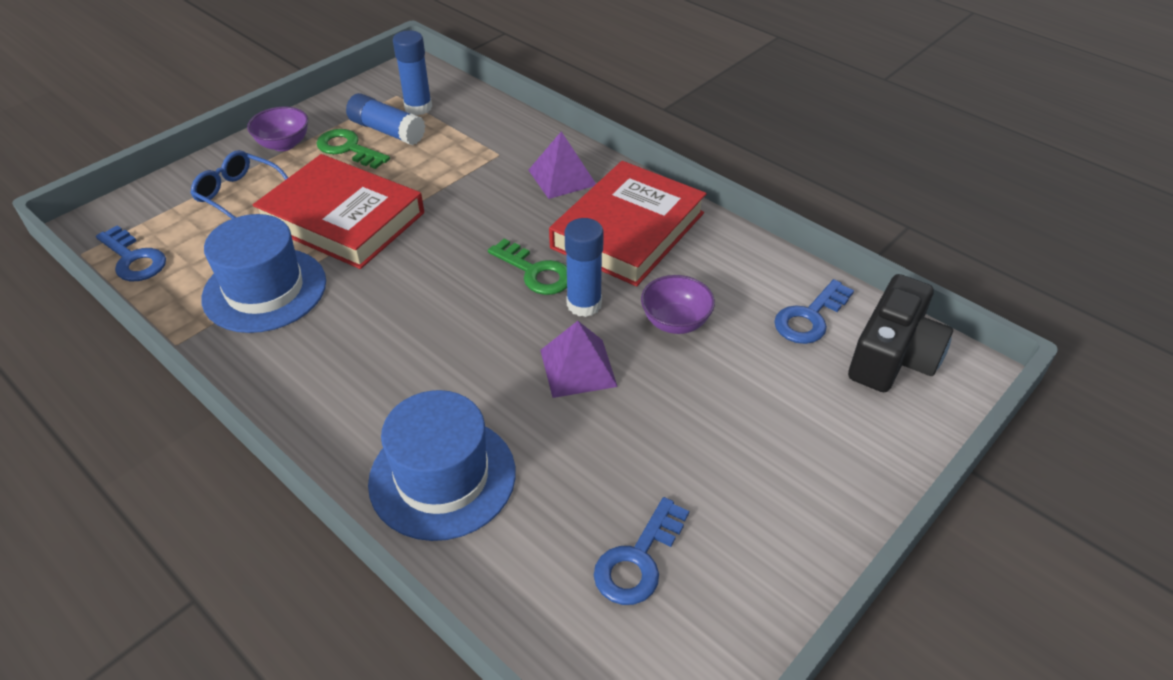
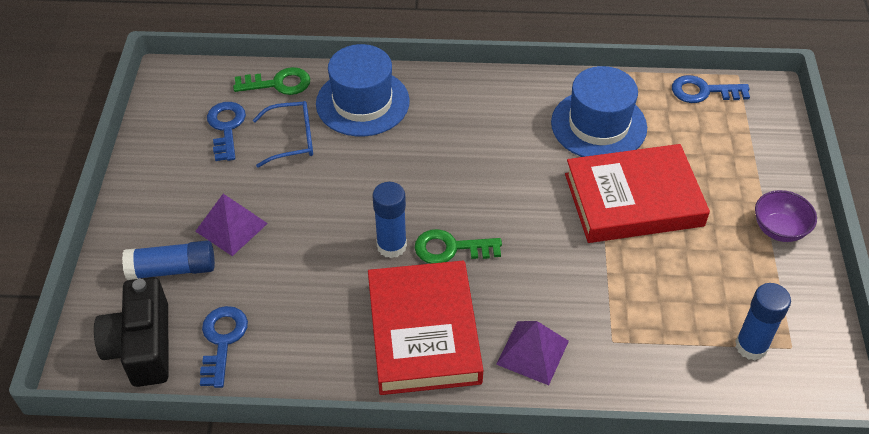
camera: 140 degrees right, 5 degrees up
(238, 194) = (730, 170): blue glasses -> blue glasses (292, 139)
(348, 149) = (729, 260): green key -> green key (278, 83)
(387, 131) = (731, 300): blue glue stick -> blue glue stick (172, 269)
(578, 368) = (351, 201): purple pyramid -> purple pyramid (231, 227)
(675, 322) = (317, 273): purple bowl -> none

